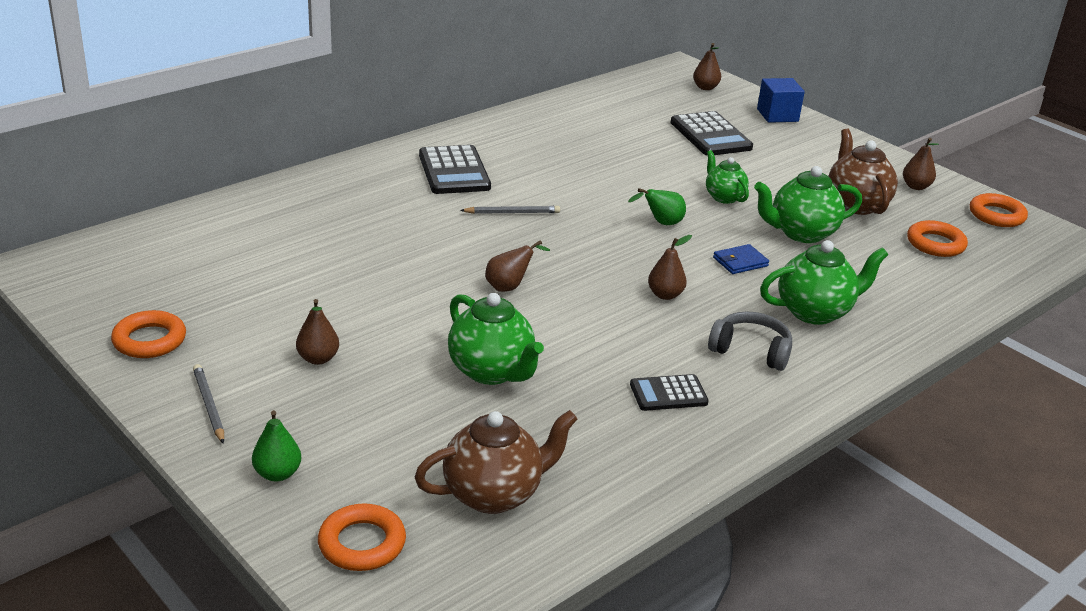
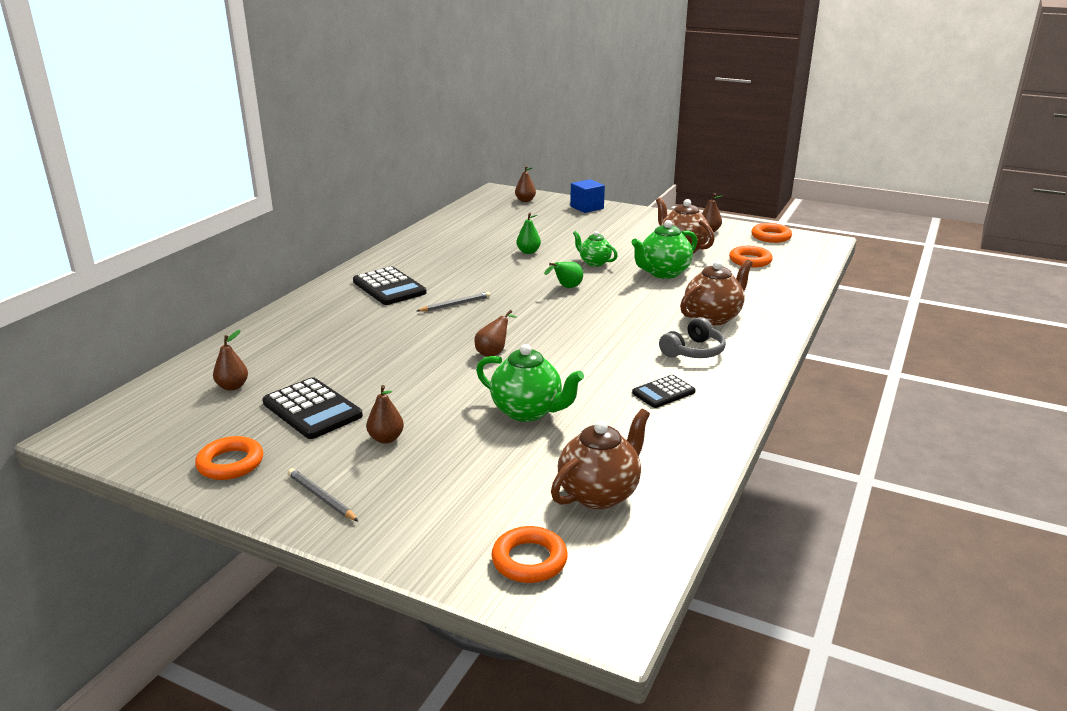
camera: 20 degrees left, 5 degrees down
(277, 474) = (420, 531): green pear -> green pear (528, 252)
(665, 295) = (607, 331): brown pear -> brown pear (233, 386)
(710, 135) = (553, 228): black calculator -> black calculator (312, 409)
(740, 262) = (639, 299): blue wallet -> none
(751, 351) = (693, 351): grey headphones -> grey headphones turned 135 degrees clockwise
(815, 312) = (713, 317): green teapot -> brown teapot

